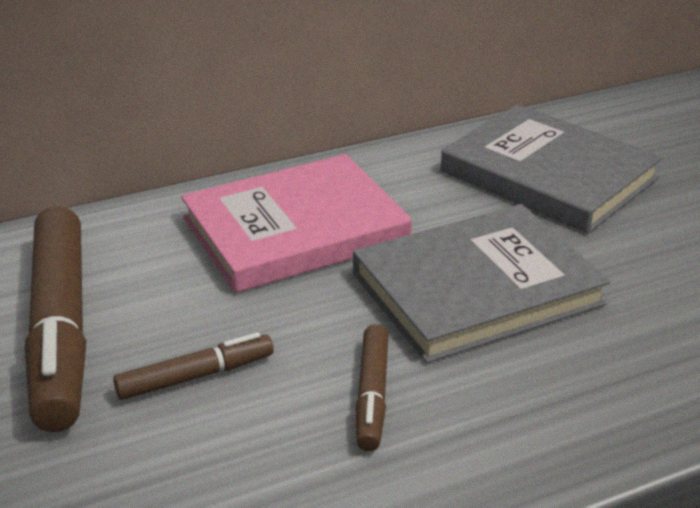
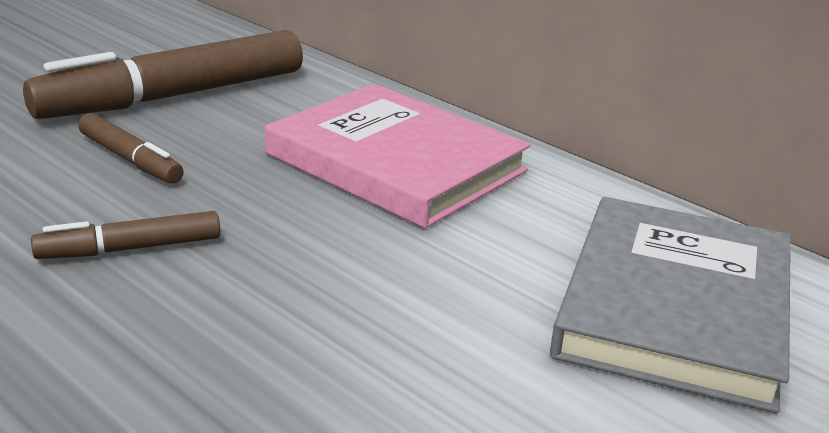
camera: 65 degrees right, 5 degrees down
(476, 289) = (357, 285): grey book -> none

